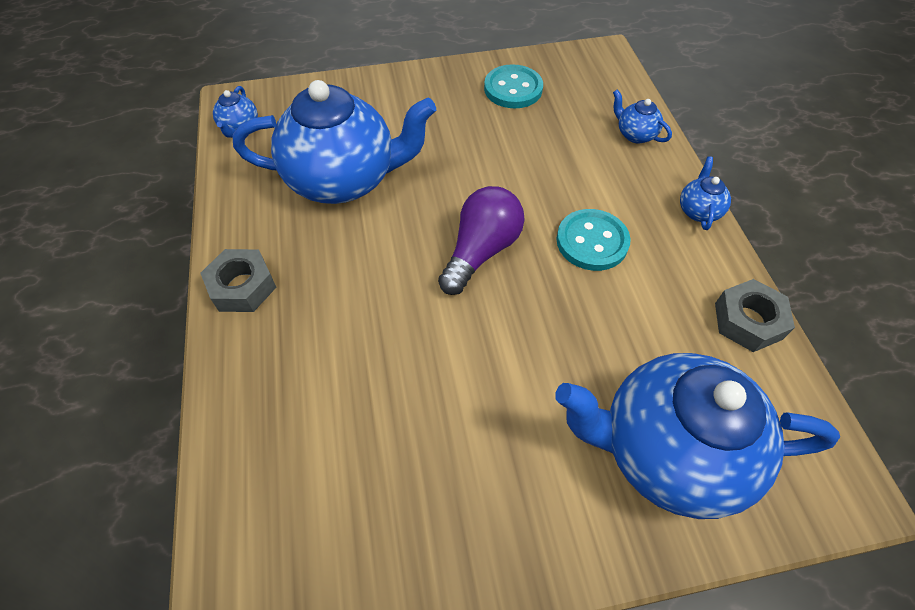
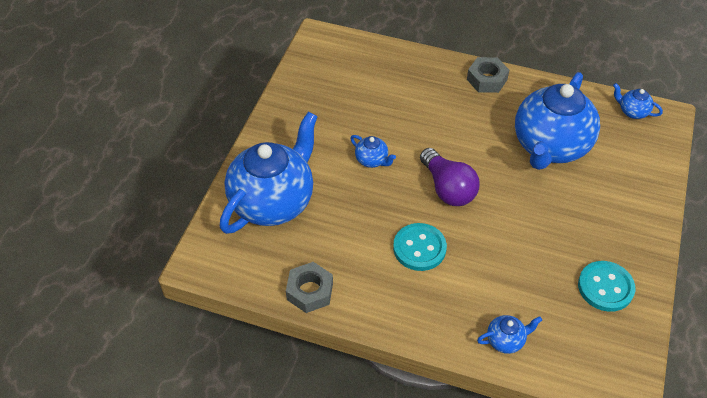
camera: 120 degrees right, 5 degrees down
(698, 211) = (406, 328): blue teapot -> blue teapot (372, 160)

